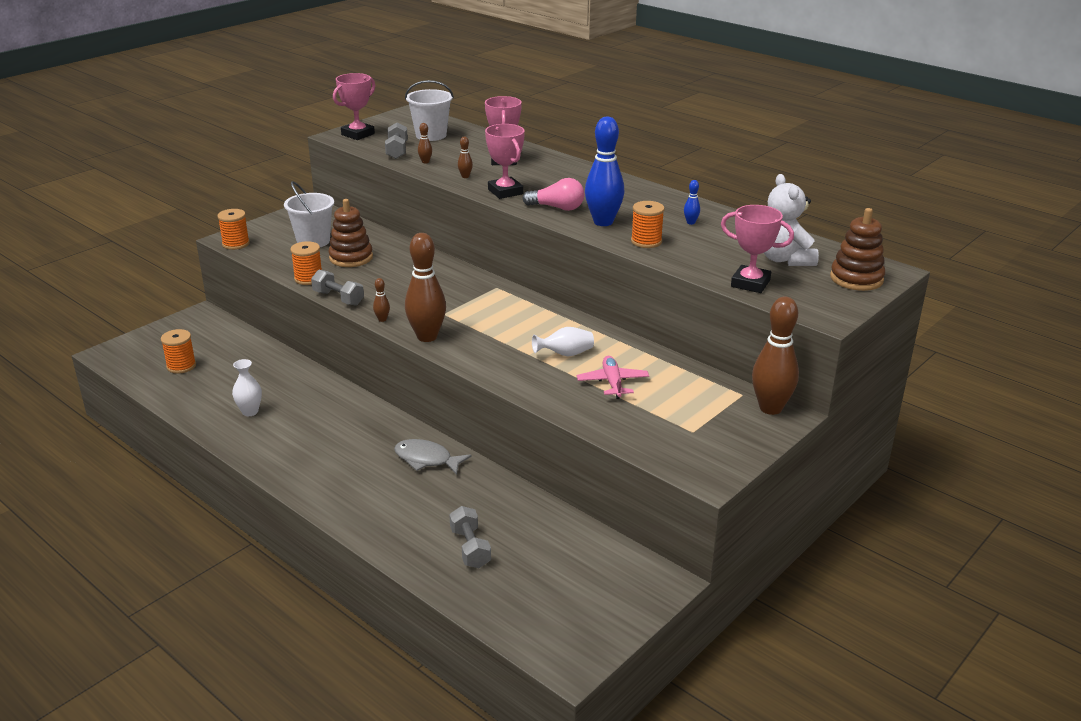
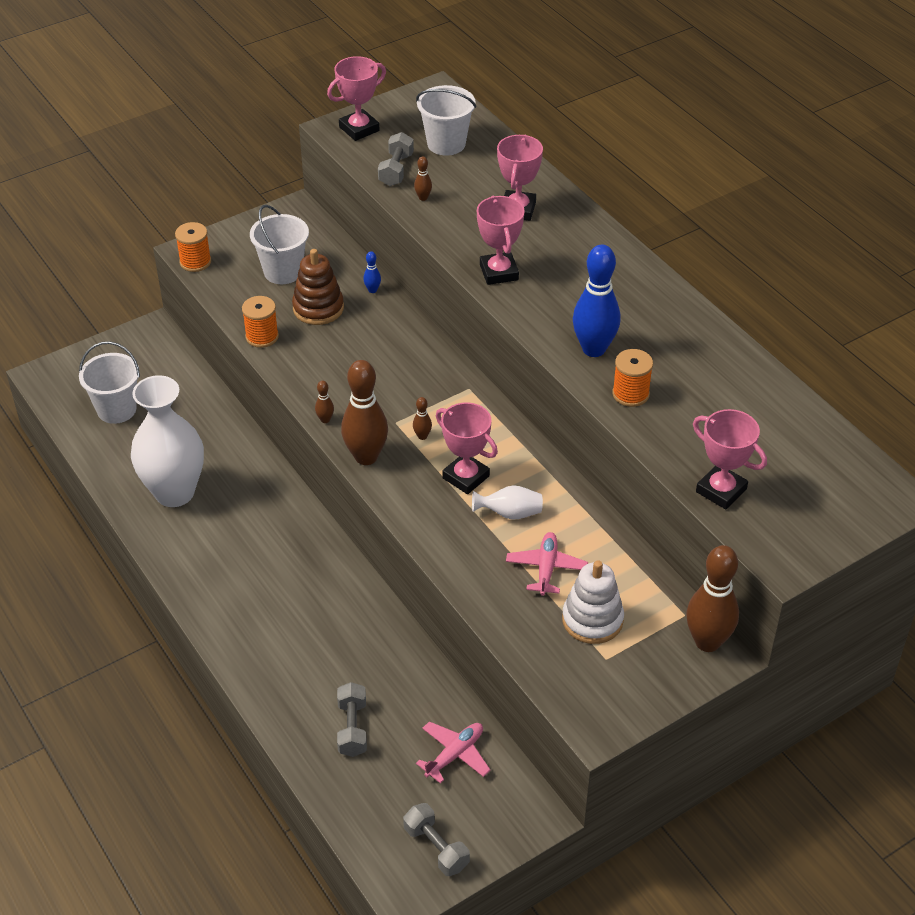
camera: 15 degrees right, 15 degrees up
(181, 366) = (116, 409): orange spool -> white bucket
(250, 412) = (174, 492): white vase -> white vase, size x2.26
(338, 298) = (286, 376): grey dumbbell -> grey dumbbell (436, 848)
(426, 459) = (342, 598): grey fish -> none
(465, 176) = (461, 234): brown bowling pin -> brown bowling pin (422, 436)
(518, 338) = (466, 477): none -> pink trophy
(557, 208) = (549, 313): pink light bulb -> none
(571, 551) = (455, 754): none -> pink plane
(668, 409) = (592, 620): none -> white stacking toy
(690, 222) = (698, 368): blue bowling pin -> blue bowling pin (372, 290)
(784, 259) = (781, 455): white teddy bear -> none
(856, 279) = (851, 505): brown stacking toy -> none

